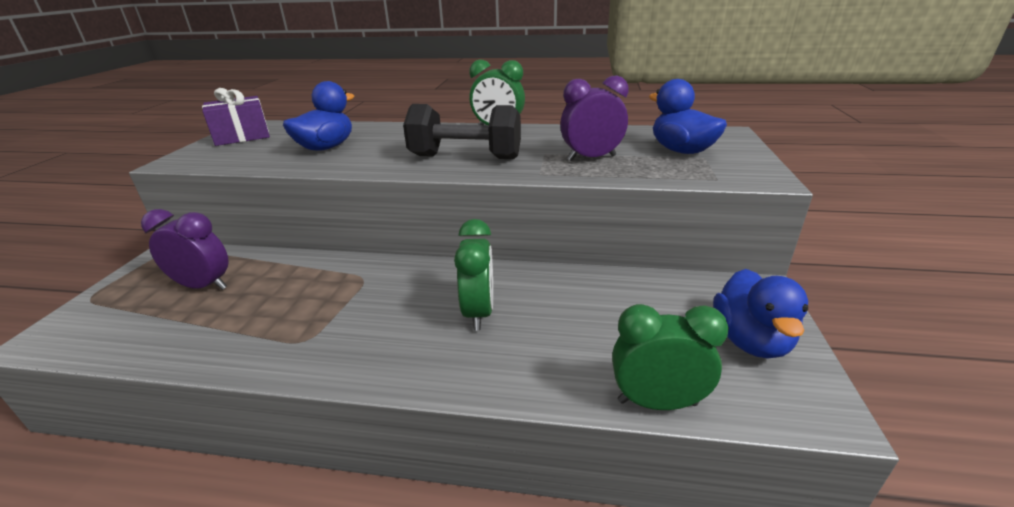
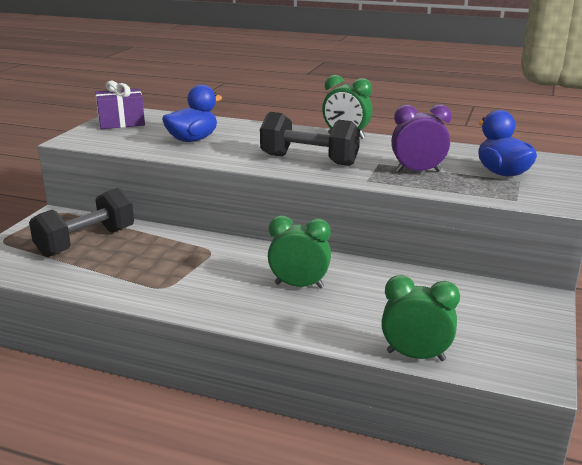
camera: 10 degrees right, 5 degrees down
(204, 286) = (86, 242): purple clock -> black dumbbell
(478, 312) = (299, 285): green clock -> green clock turned 90 degrees counterclockwise
(750, 340) = (511, 330): blue duck -> none

